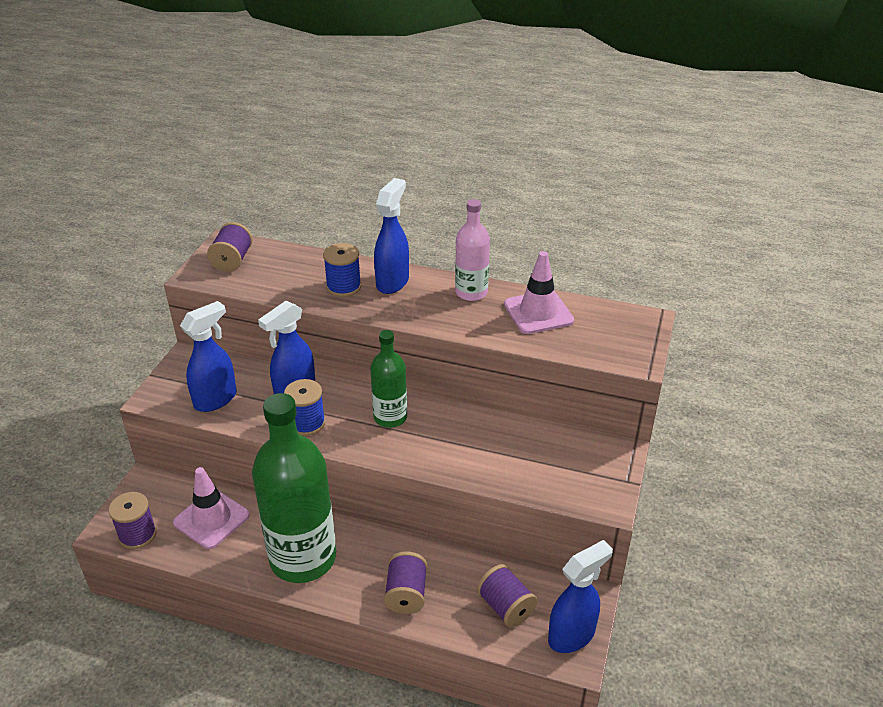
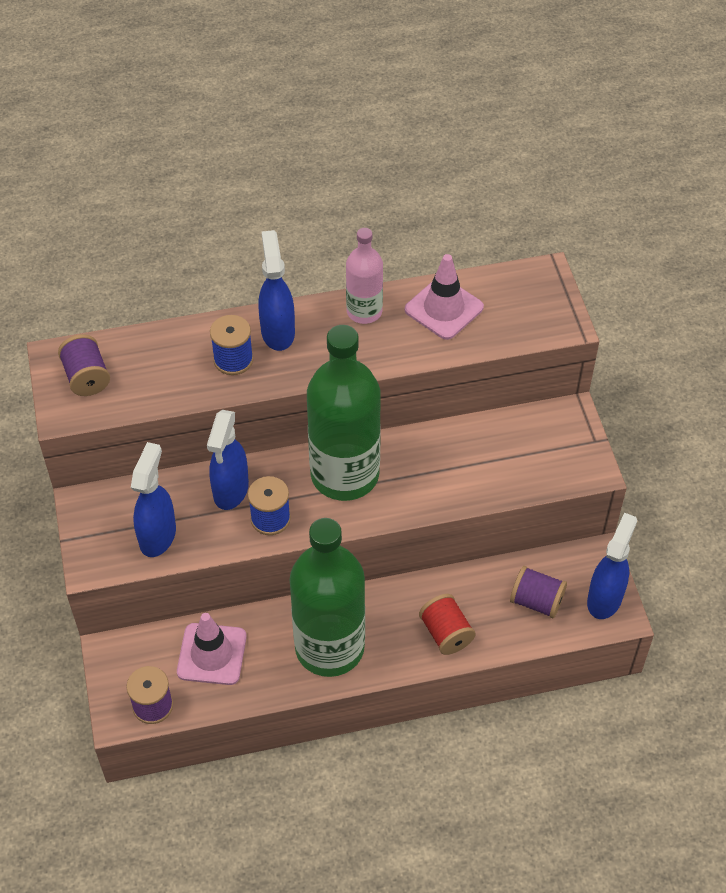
camera: 30 degrees left, 15 degrees up
(390, 417) = (344, 474): green bottle -> green bottle, size x1.90
(406, 594) = (446, 633): purple spool -> red spool

